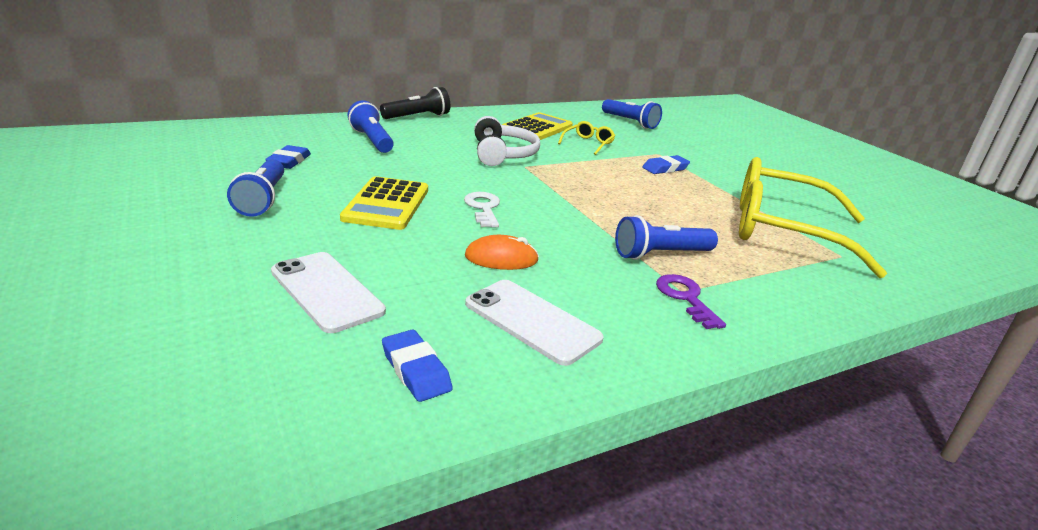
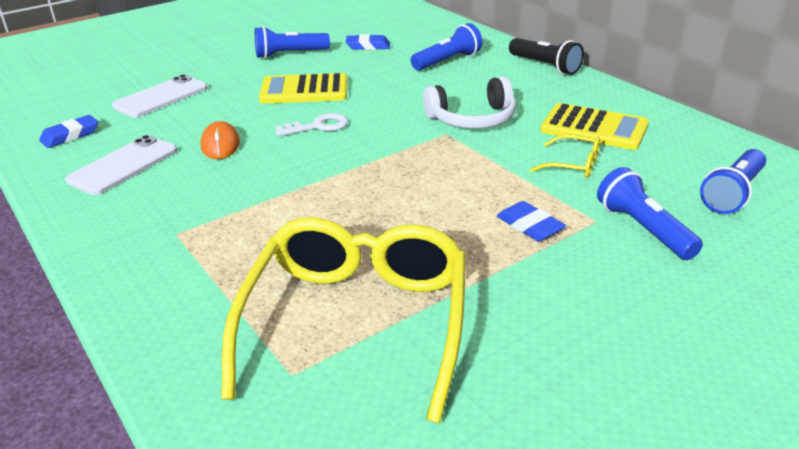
camera: 85 degrees right, 5 degrees up
(660, 254) = (250, 221): blue flashlight -> blue flashlight (643, 229)
(685, 298) = (162, 234): purple key -> none

